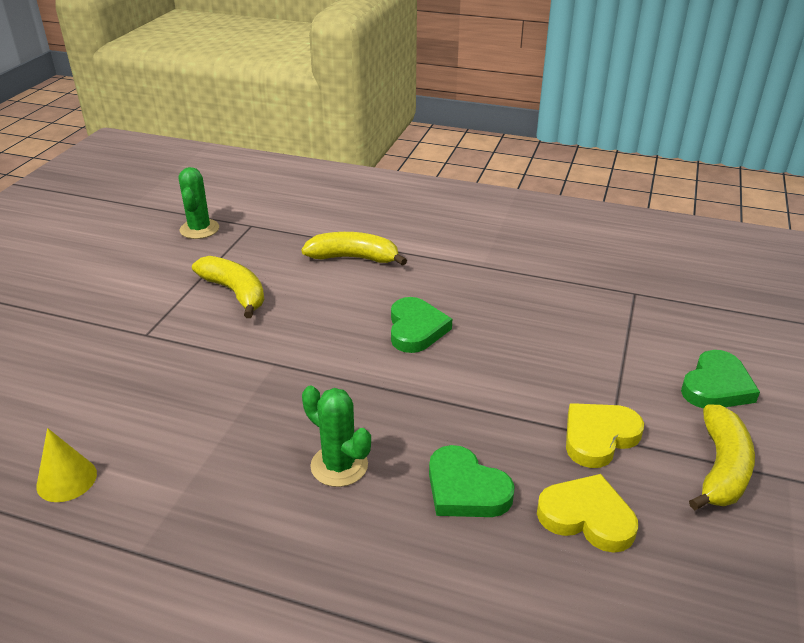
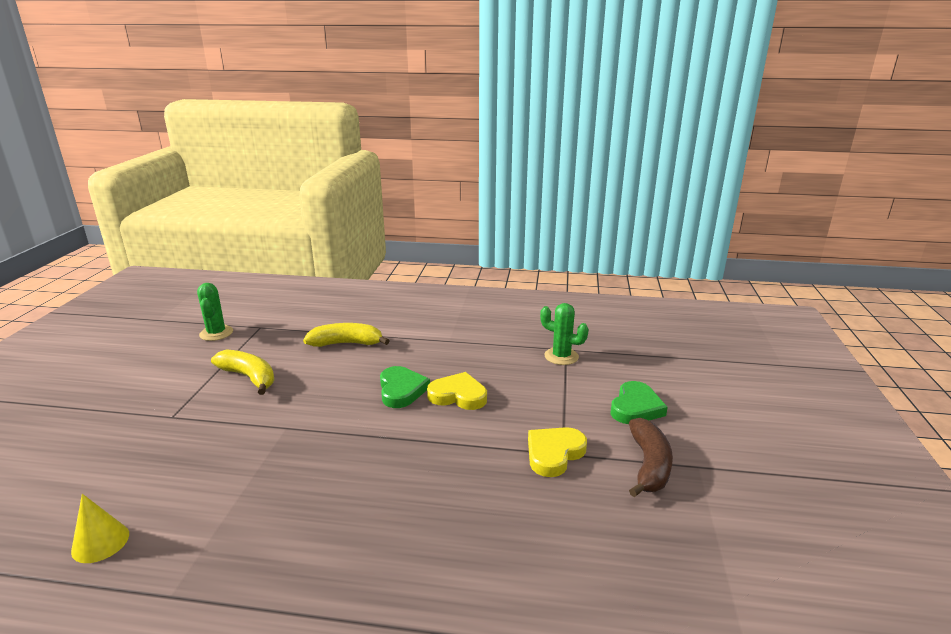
camera: 10 degrees left, 10 degrees down
(339, 465) = (347, 500): green cactus -> green cactus (561, 356)
(465, 489) = (454, 505): green heart -> none
(587, 517) = (553, 514): yellow heart -> yellow heart (458, 395)
(721, 468) = (649, 465): yellow banana -> brown banana

